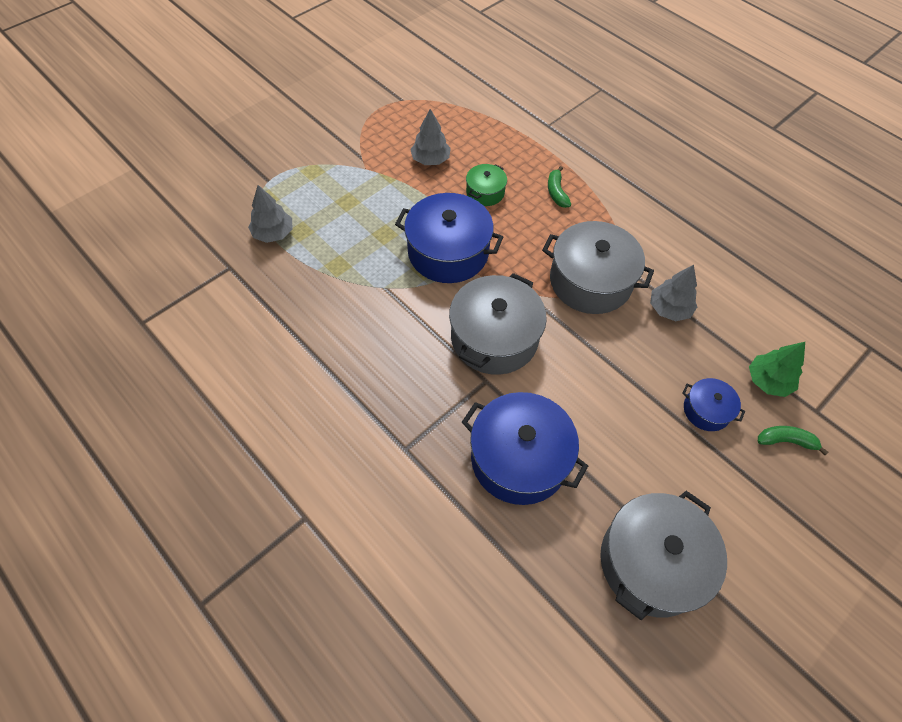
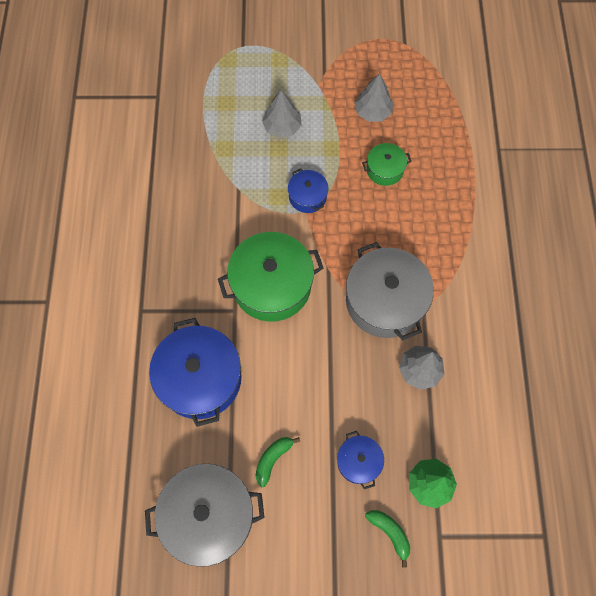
camera: 45 degrees right, 10 degrees up
(273, 233) = (207, 91): grey tree -> grey tree (282, 127)
(448, 252) = (307, 196): blue pot -> blue pot, size x0.51
(494, 338) = (272, 285): grey pot -> green pot
(556, 192) = (440, 211): green banana -> green banana (273, 459)

